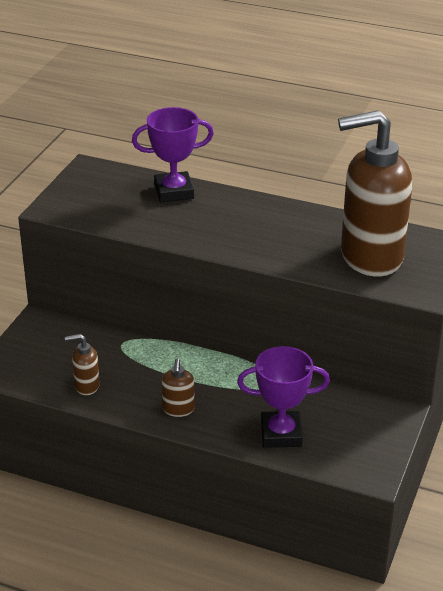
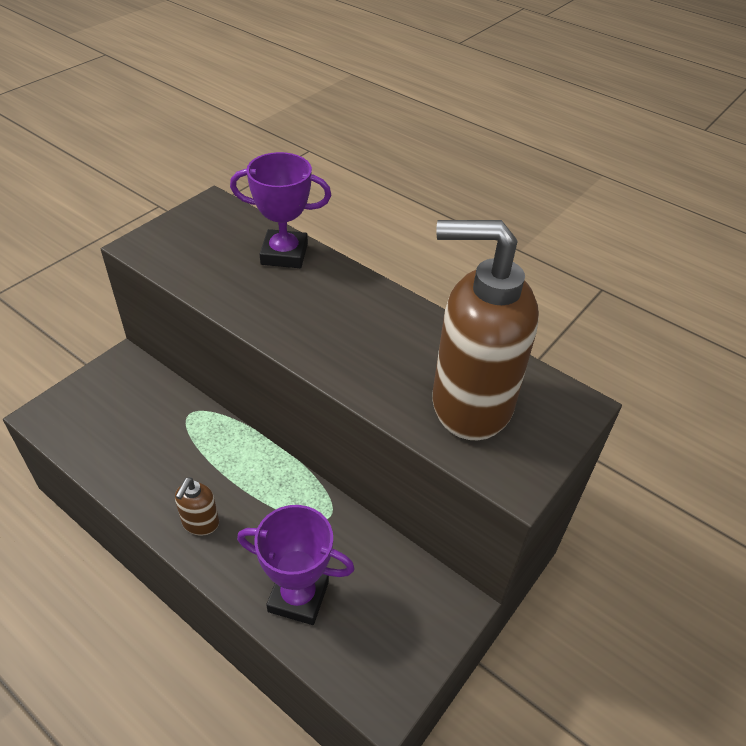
camera: 15 degrees right, 10 degrees up
(86, 386) = (121, 461): brown soap dispenser -> none

